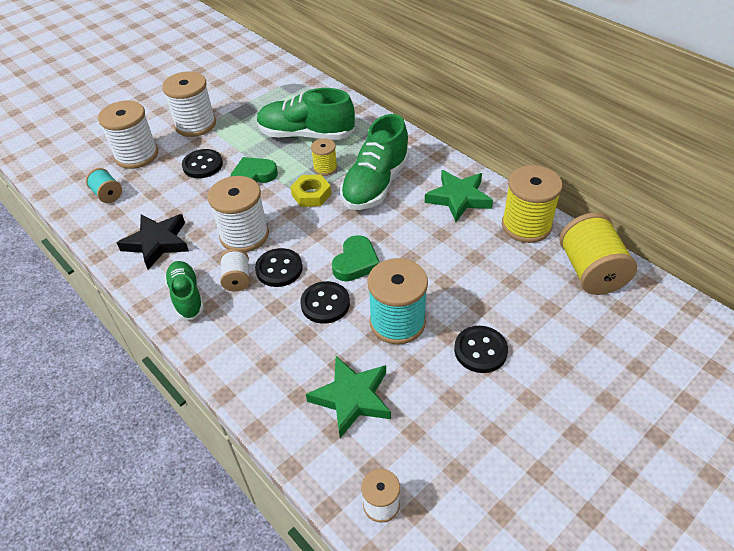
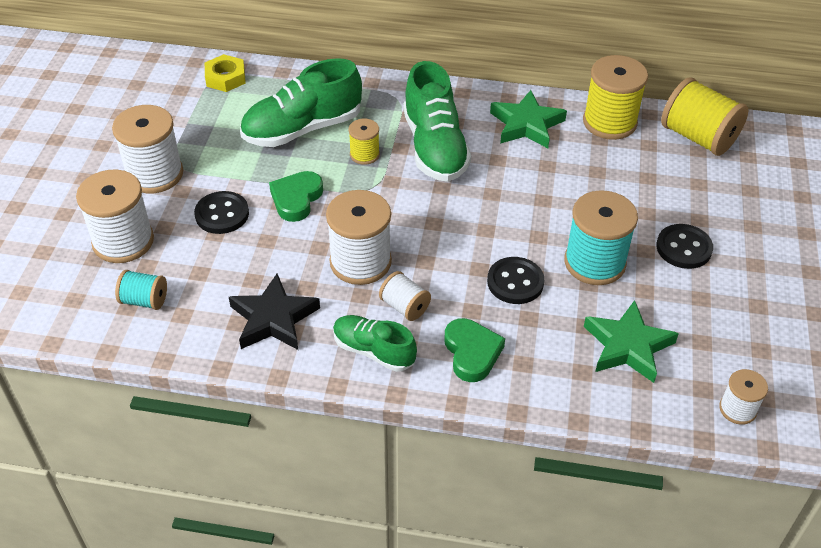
camera: 40 degrees left, 0 degrees up
(279, 269) = (435, 275): black button -> none
(311, 194) = (381, 188): yellow nut -> yellow nut (225, 78)
(356, 262) = (500, 230): green heart -> green heart (472, 353)

